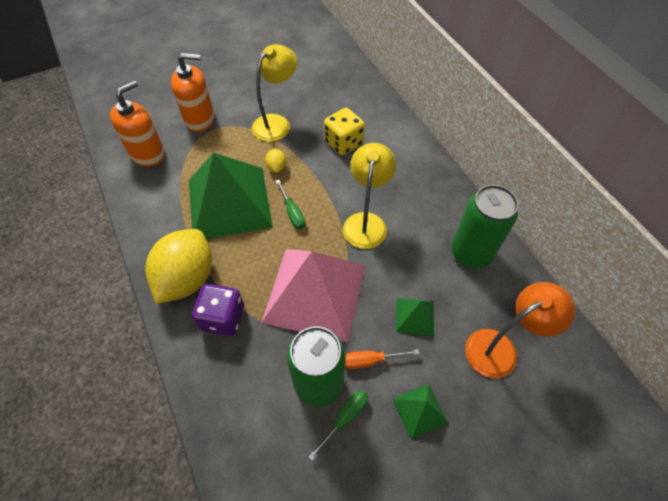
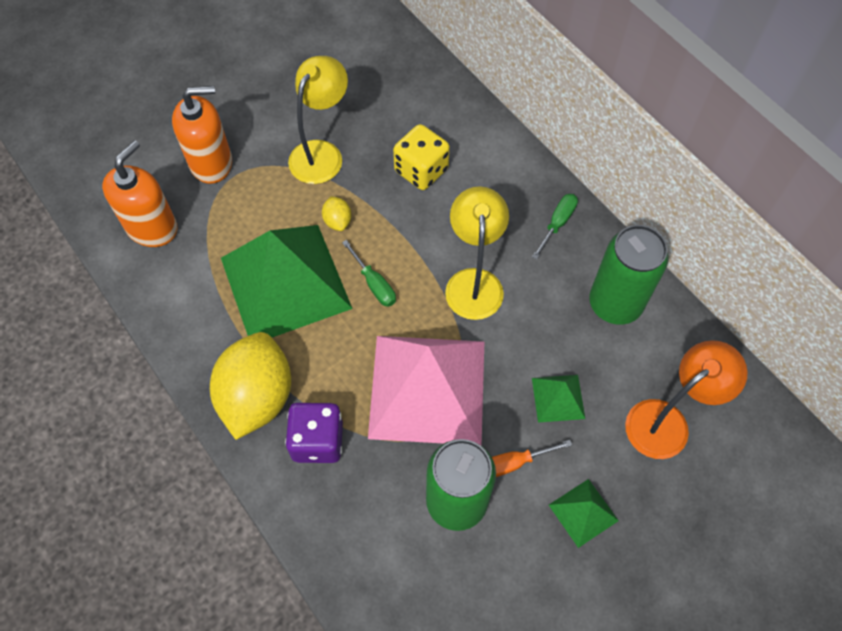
camera: 10 degrees left, 5 degrees up
(345, 418) = (496, 537): green screwdriver -> green screwdriver (557, 224)

